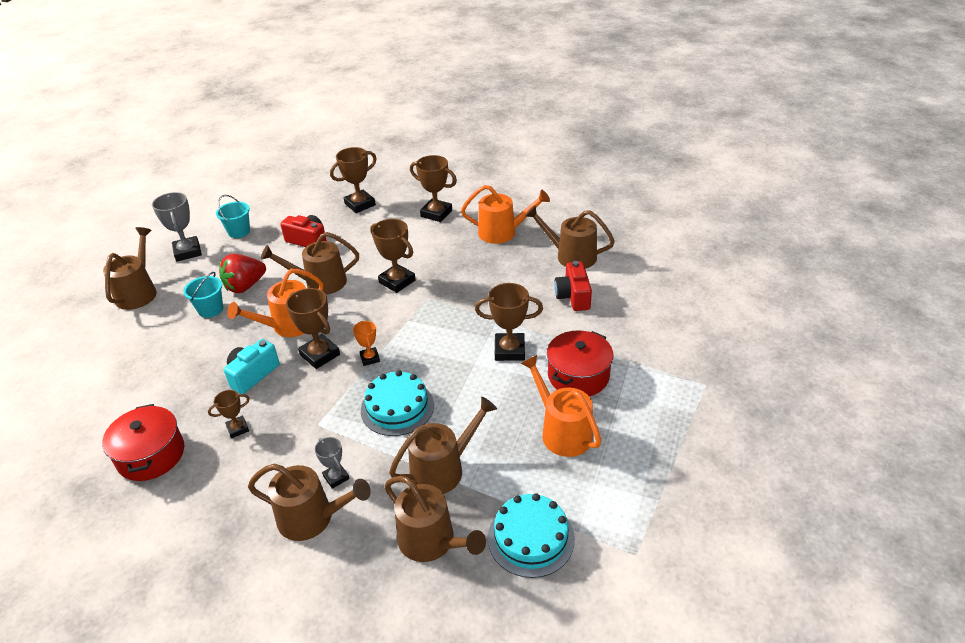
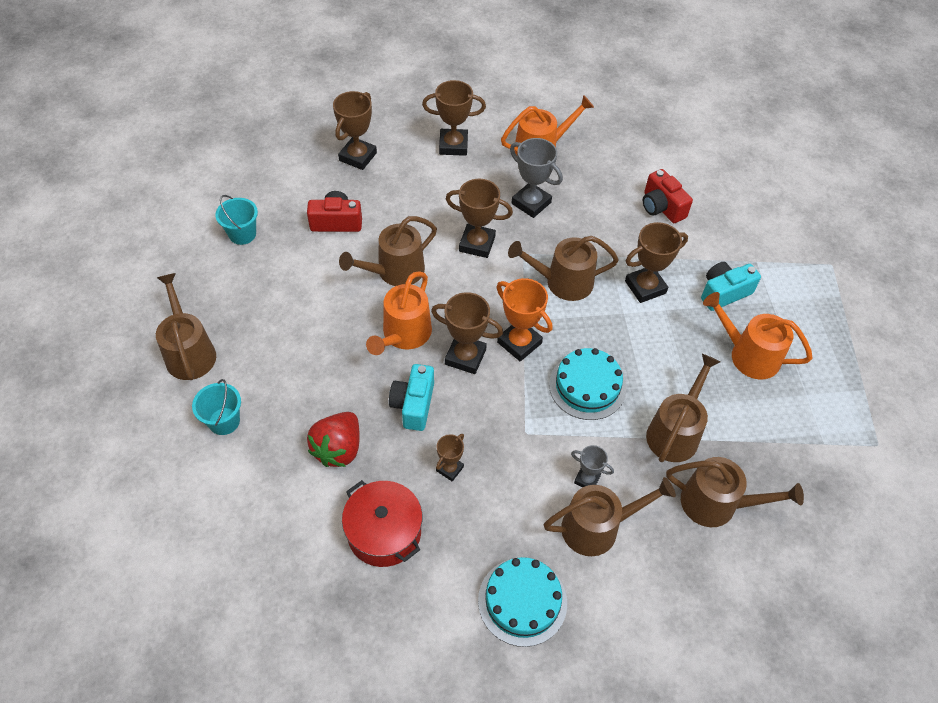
camera: 30 degrees left, 15 degrees up
(187, 252) = (202, 280): grey trophy -> grey trophy (531, 203)
(210, 309) = (298, 345): turquoise bucket -> turquoise bucket (224, 421)
(245, 286) = (313, 303): red strawberry -> red strawberry (338, 449)
(370, 358) = (519, 343): orange trophy -> orange trophy, size x1.75
(531, 538) = (792, 465): turquoise cake -> turquoise cake (522, 601)
(571, 256) = (627, 160): brown watering can -> brown watering can (563, 282)
(578, 375) = (724, 293): red pot -> turquoise camera

